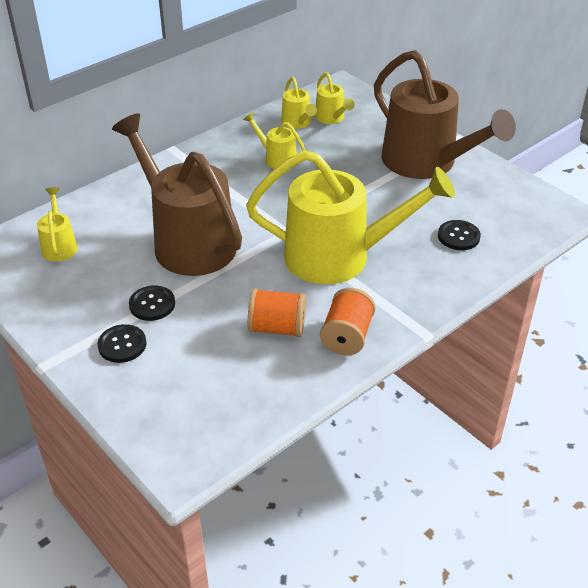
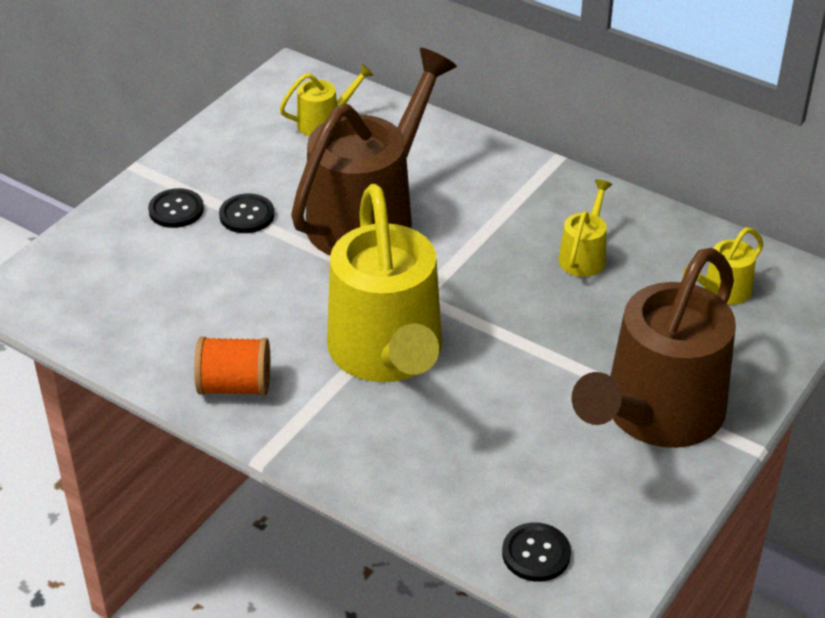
camera: 75 degrees right, 0 degrees up
(277, 328) = (234, 322): orange spool -> none
(298, 123) = (687, 259): yellow watering can -> none
(458, 236) = (481, 472): black button -> black button (536, 554)

